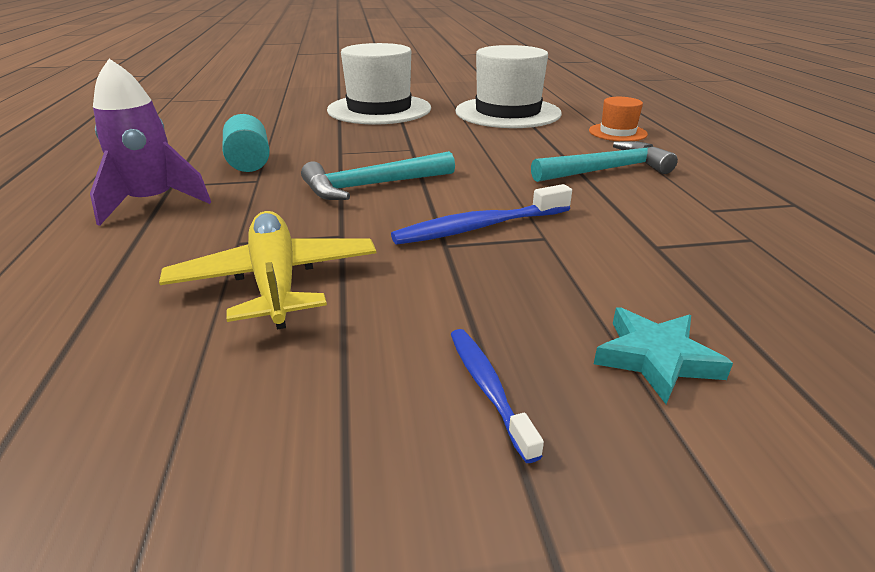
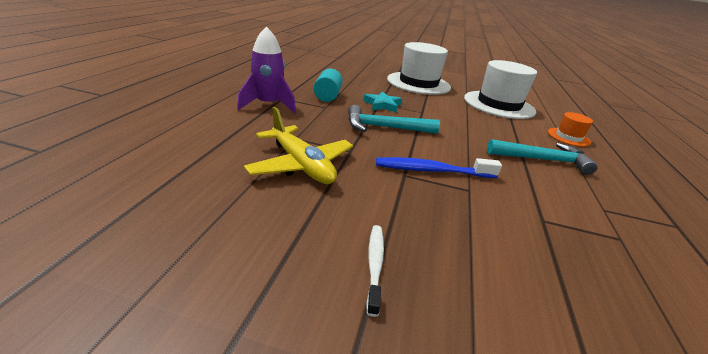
camera: 20 degrees right, 0 degrees up
(276, 281) = (301, 165): yellow plane -> yellow plane turned 135 degrees clockwise
(488, 388) = (374, 265): blue toothbrush -> white toothbrush
(655, 358) = (491, 289): turquoise star -> turquoise star (382, 105)

